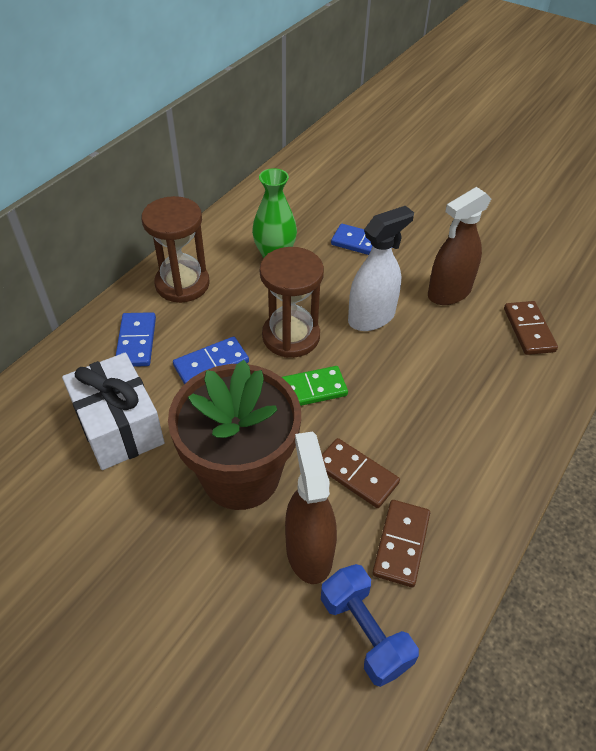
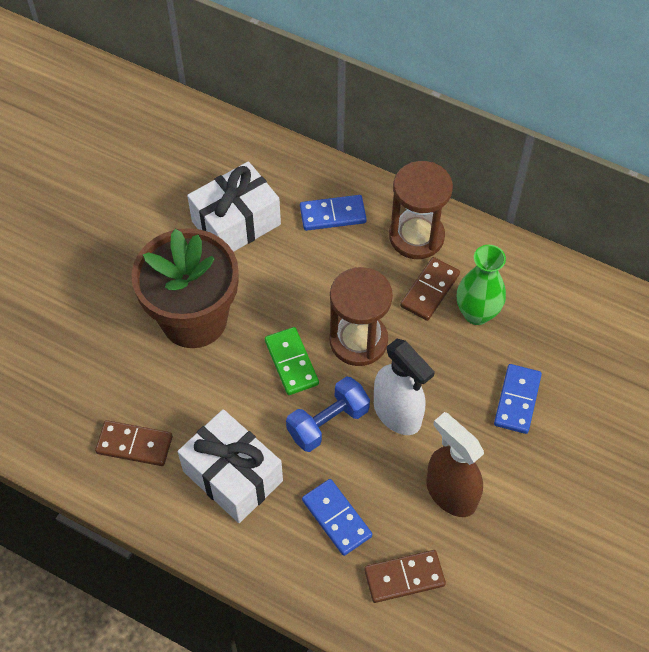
camera: 85 degrees right, 10 degrees up
(211, 364) = (313, 278): blue domino -> blue domino (337, 518)
(309, 551) = (126, 376): brown spray bottle -> none
(356, 475) = (200, 407): brown domino -> brown domino (429, 290)
(364, 632) = (61, 419): blue dumbbell -> blue dumbbell (328, 422)
(438, 449) = (232, 476): none -> white gift

